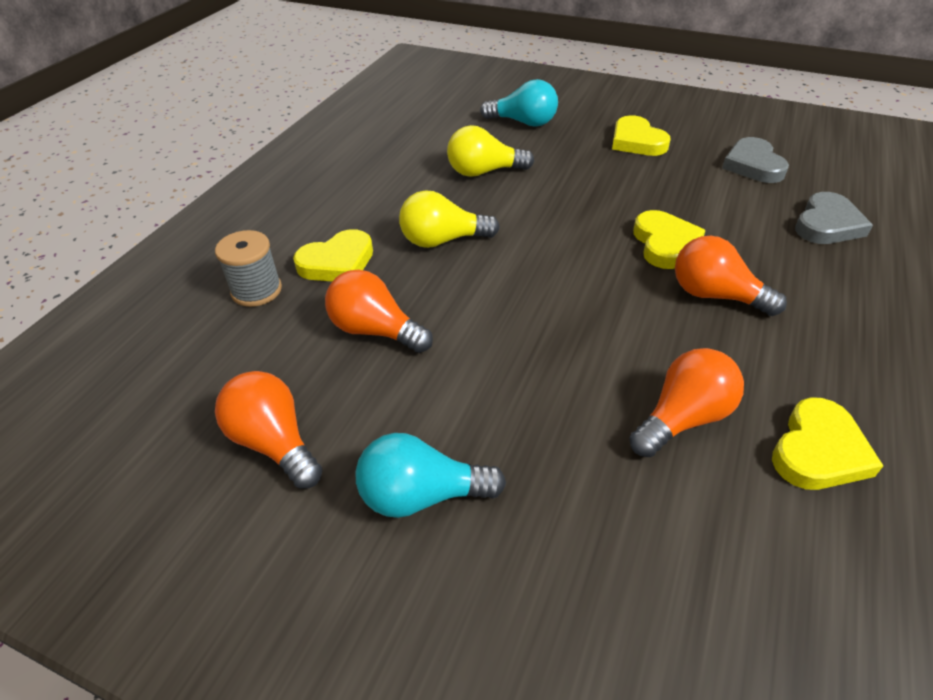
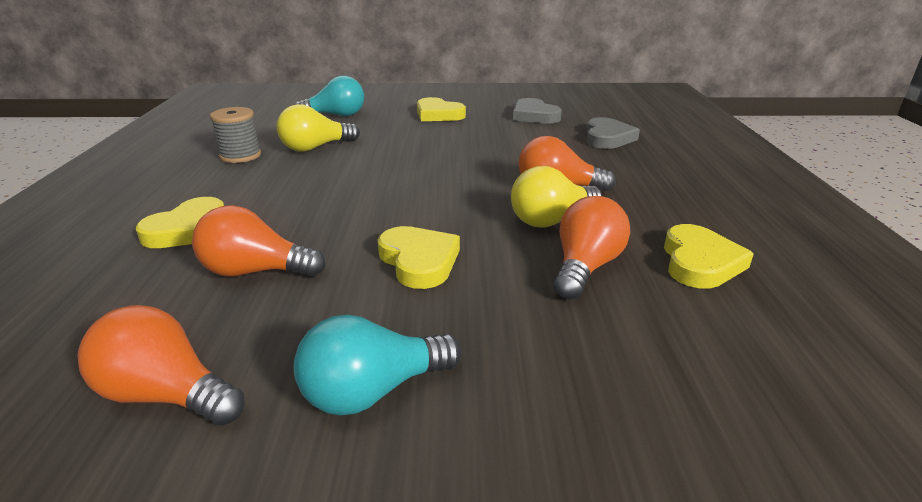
camera: 25 degrees left, 15 degrees down
(256, 290) = (95, 268): grey spool -> grey spool (240, 156)
(442, 240) = (297, 196): yellow light bulb -> yellow light bulb (551, 220)
(665, 244) = (498, 166): yellow heart -> yellow heart (419, 261)

